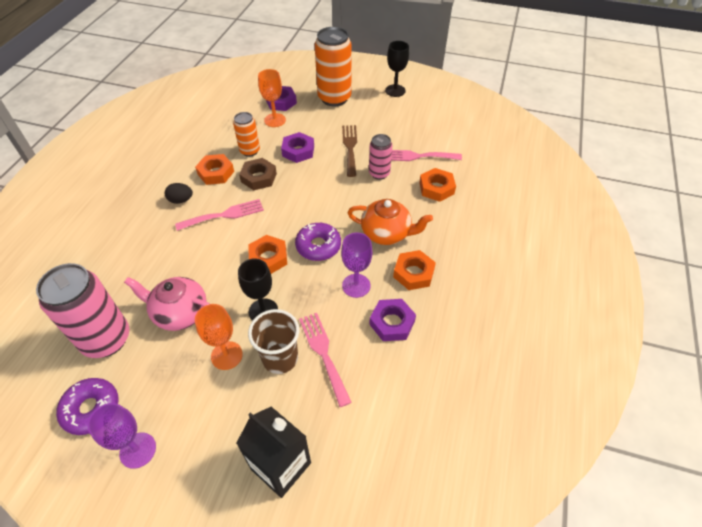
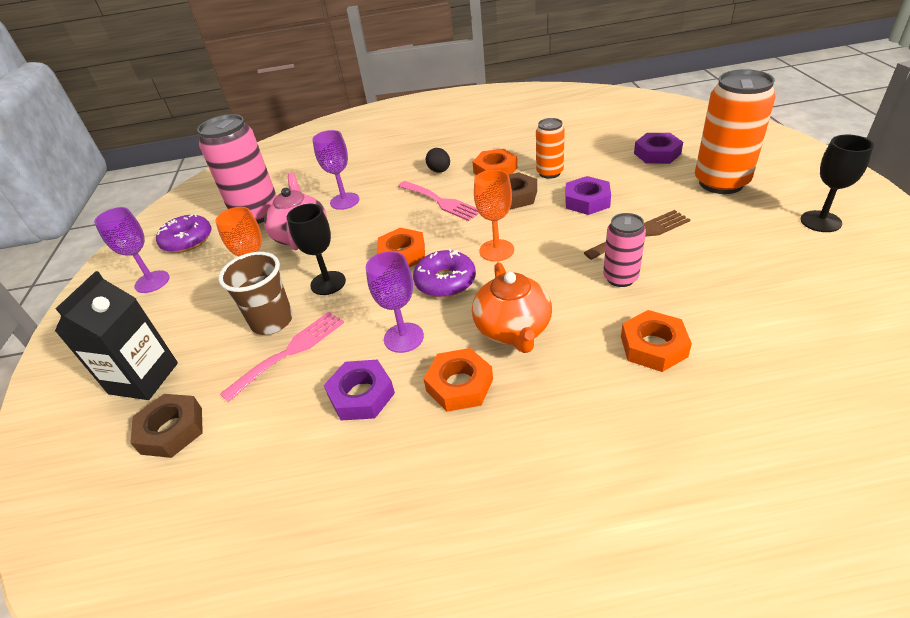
camera: 70 degrees right, 10 degrees down
(158, 270) = (344, 201): none -> purple goblet
(275, 120) = (619, 164): orange goblet -> orange goblet (496, 250)
(354, 447) = (172, 430): none -> brown nut
(417, 156) = (701, 299): pink fork -> none

